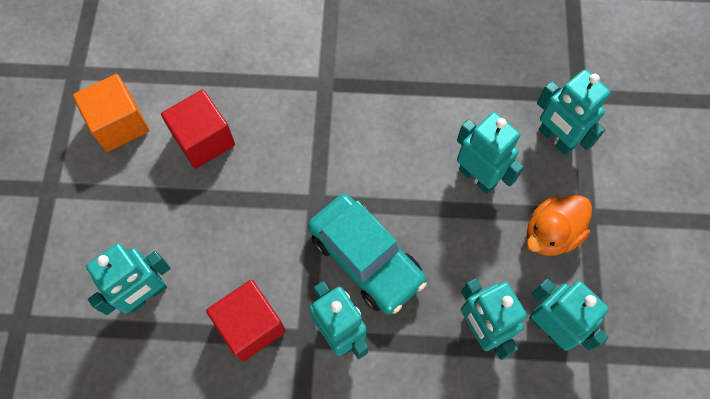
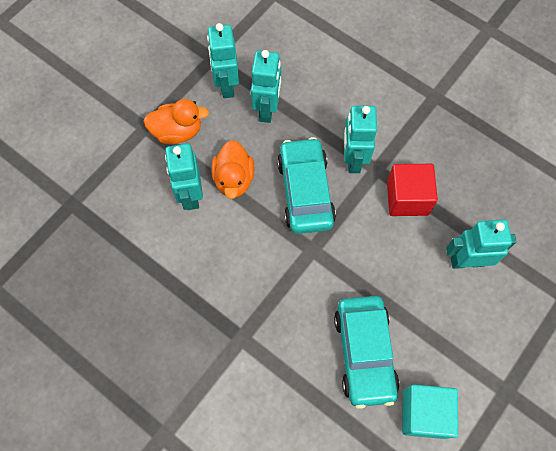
camera: 145 degrees left, 0 degrees up
(119, 124) = (424, 413): orange cube -> turquoise cube
(204, 140) = (364, 353): red cube -> turquoise car
(449, 222) = (234, 179): none -> orange duck
(555, 139) = (117, 185): turquoise robot -> none

